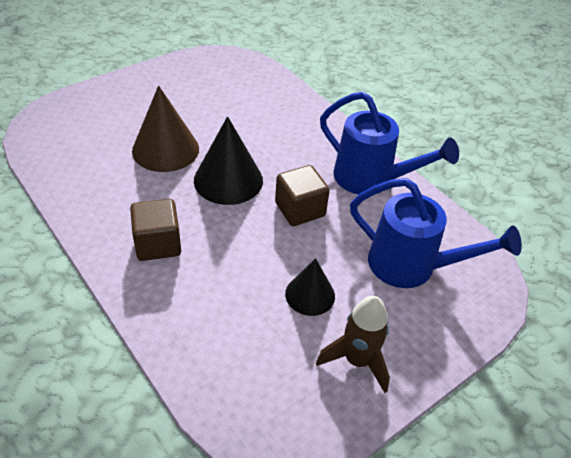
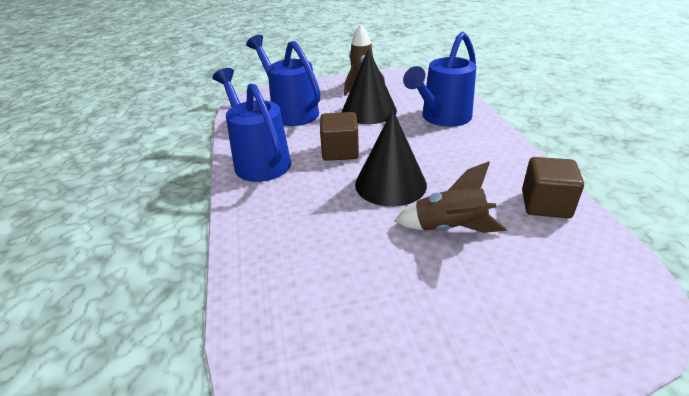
camera: 150 degrees left, 10 degrees down
(158, 244) = (470, 150): brown cube -> brown cube (545, 204)
(165, 149) = (449, 228): brown cone -> brown rocket
(203, 302) = (442, 118): none -> blue watering can
(310, 295) = (369, 111): black cone -> black cone, size x1.62

